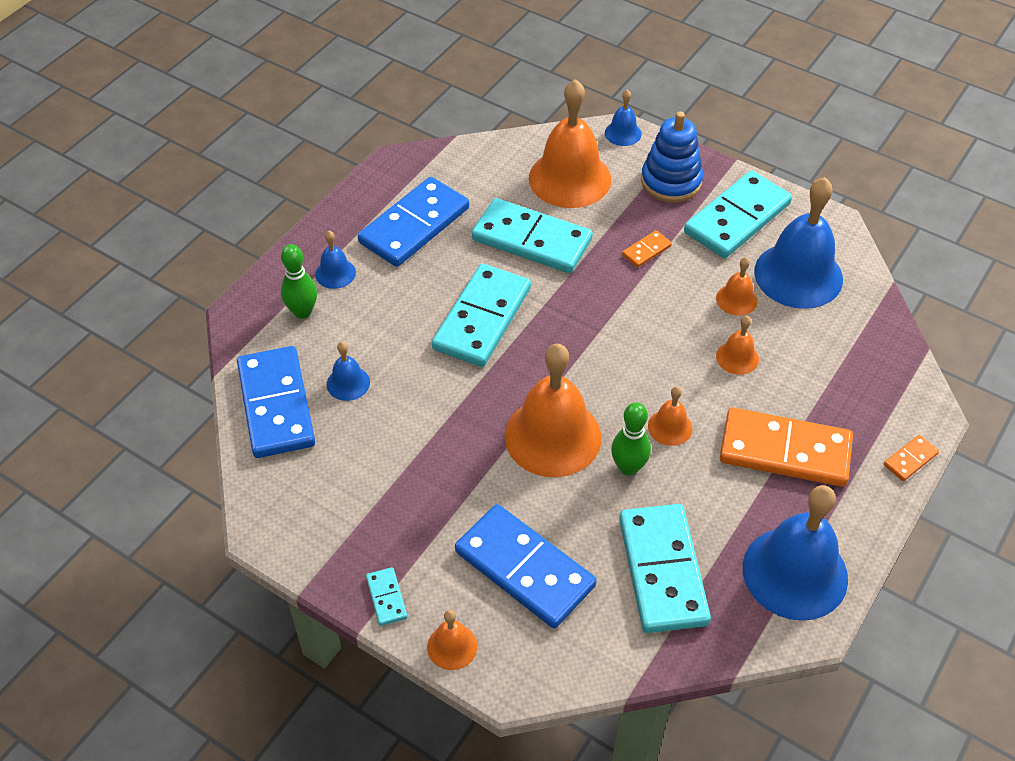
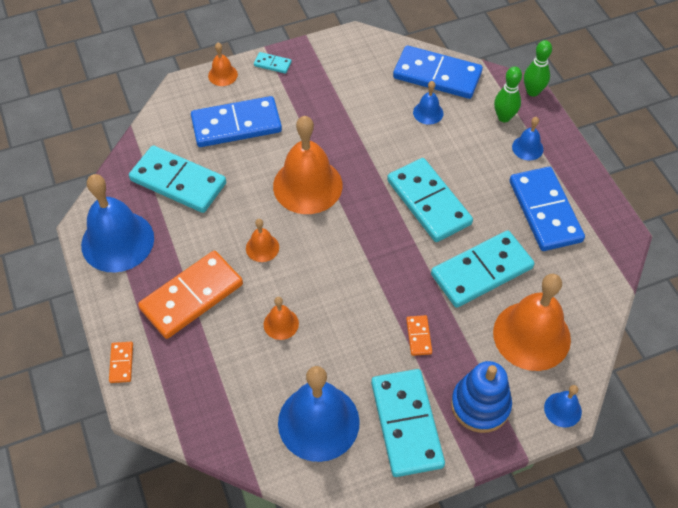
camera: 125 degrees right, 5 degrees up
(628, 467) = (254, 208): green bowling pin -> green bowling pin (532, 91)
(736, 299) = (329, 361): orange bell -> none

